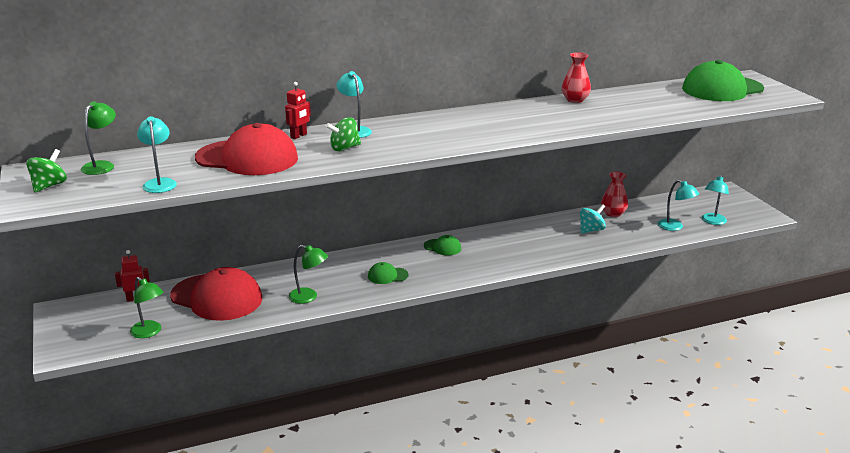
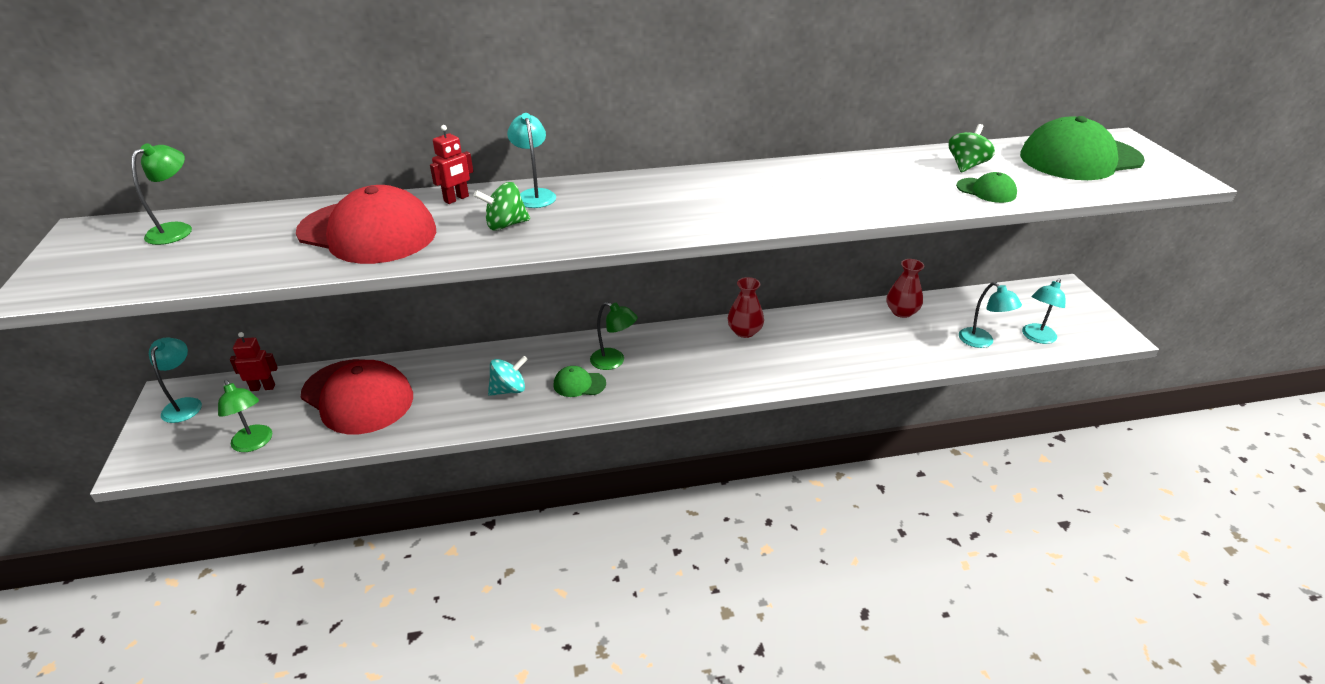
camera: 10 degrees right, 10 degrees up
(49, 186) = (87, 259): green spinning top -> green spinning top (966, 166)
(159, 183) = (228, 266): turquoise lamp -> turquoise lamp (185, 404)
(308, 297) = (468, 408): green lamp -> green lamp (614, 361)
(442, 247) = (663, 345): green cap -> green cap (986, 190)
(575, 100) = (859, 163): red vase -> red vase (744, 331)
(591, 230) = (865, 336): turquoise spinning top -> turquoise spinning top (509, 390)

